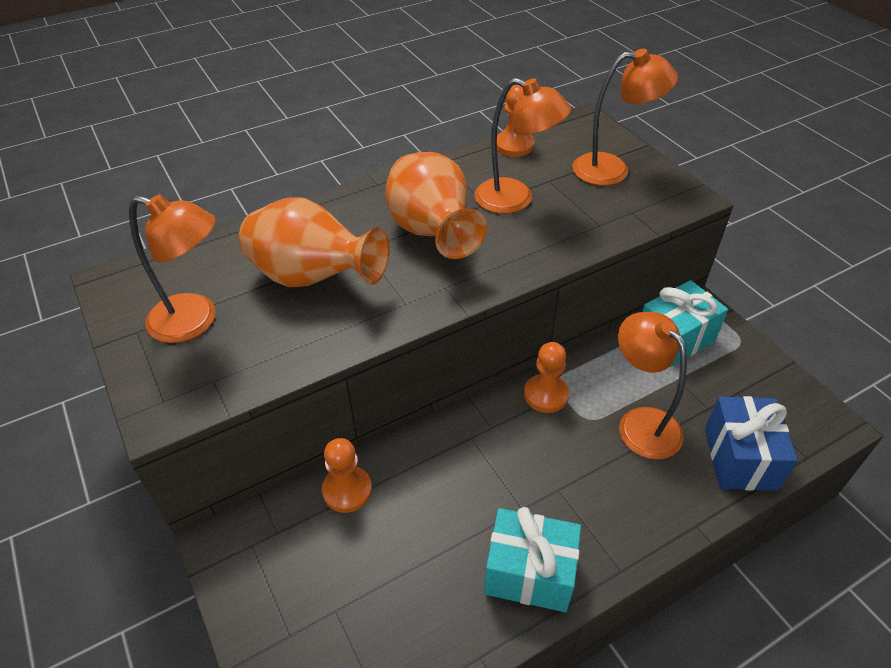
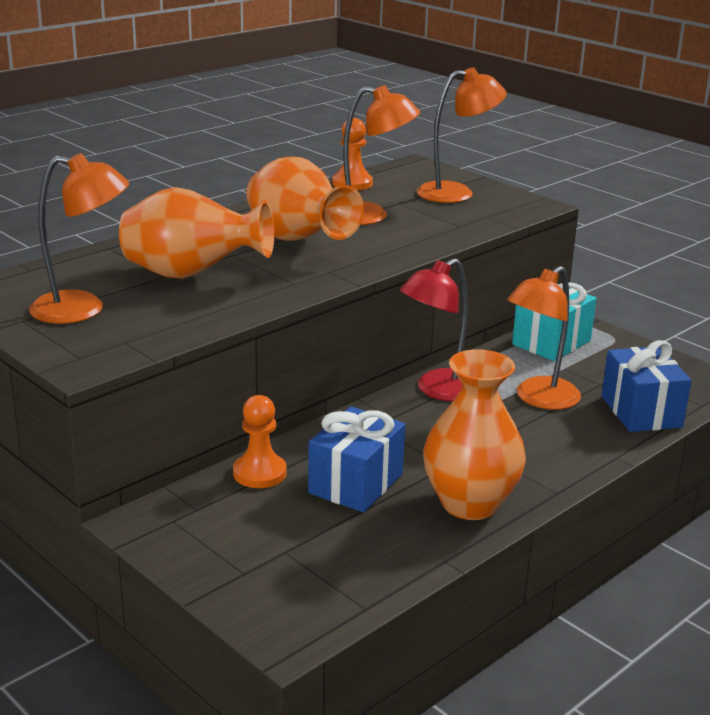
camera: 15 degrees left, 20 degrees down
(430, 521) = (356, 483): none -> blue gift
(529, 573) = (470, 504): turquoise gift -> orange vase
(546, 395) = (438, 390): orange pawn -> red lamp
(640, 423) = (539, 399): orange lamp -> orange lamp turned 90 degrees counterclockwise

